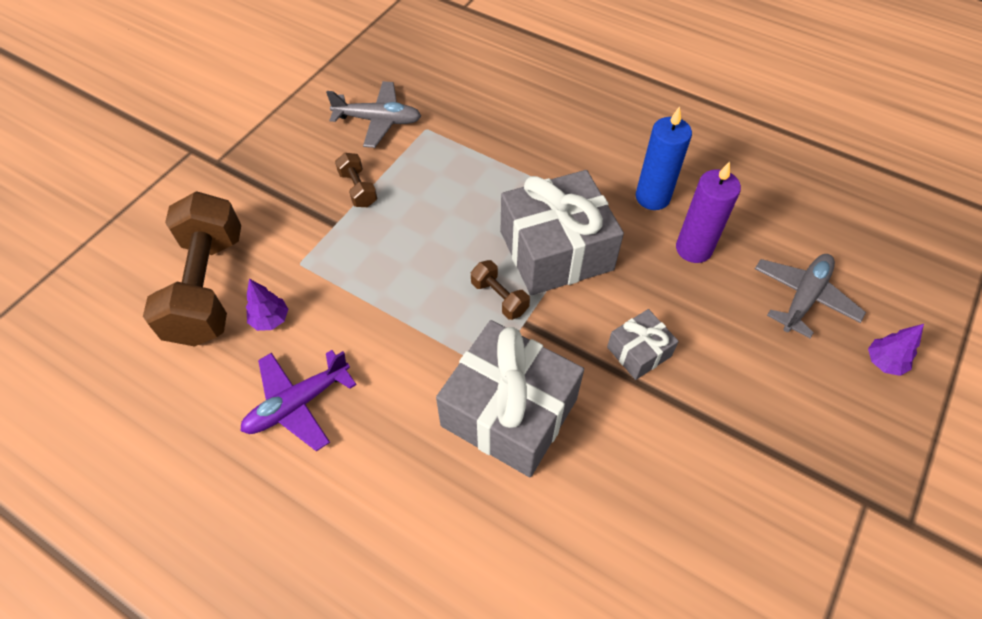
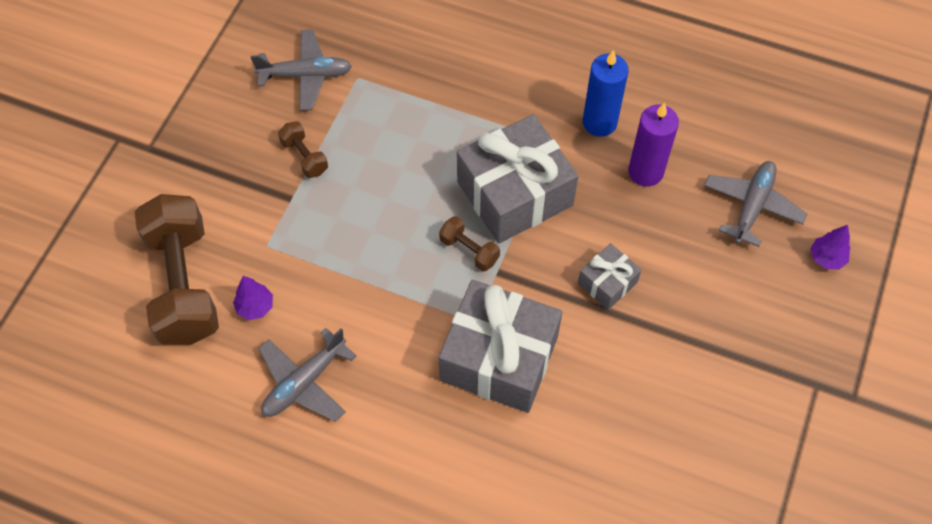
camera: 10 degrees left, 5 degrees up
(298, 404) = (304, 382): purple plane -> grey plane

